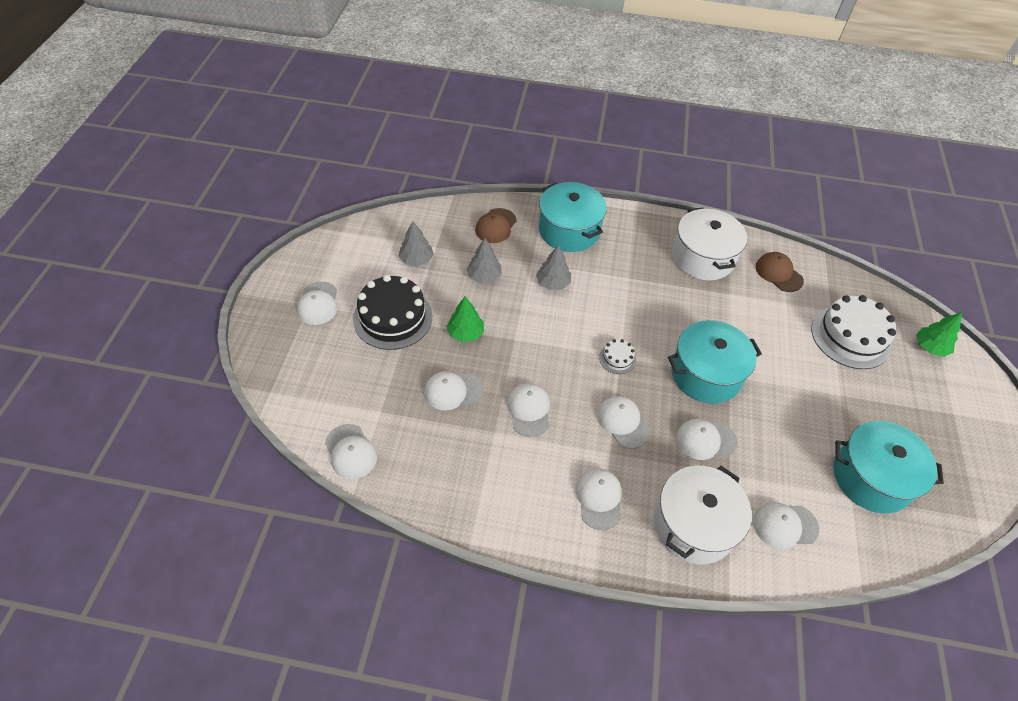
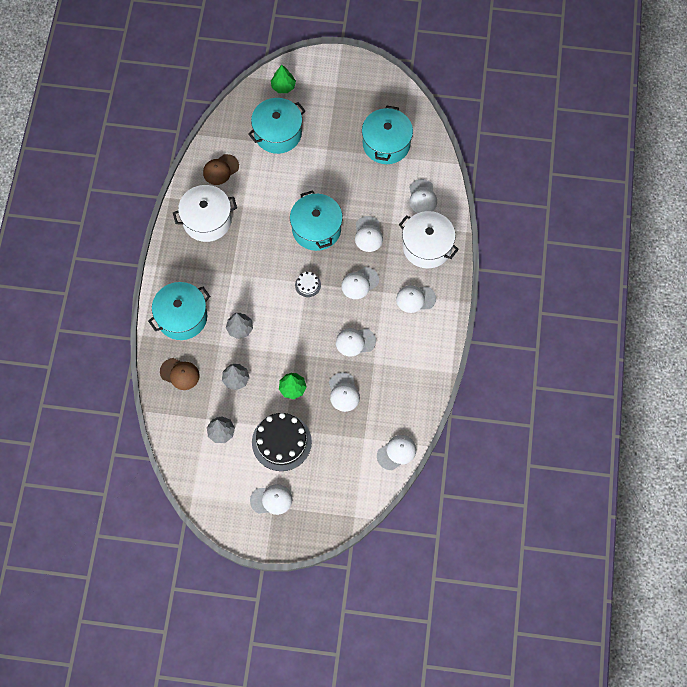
camera: 90 degrees left, 15 degrees up
(850, 337) = (278, 133): white cake -> turquoise pot

